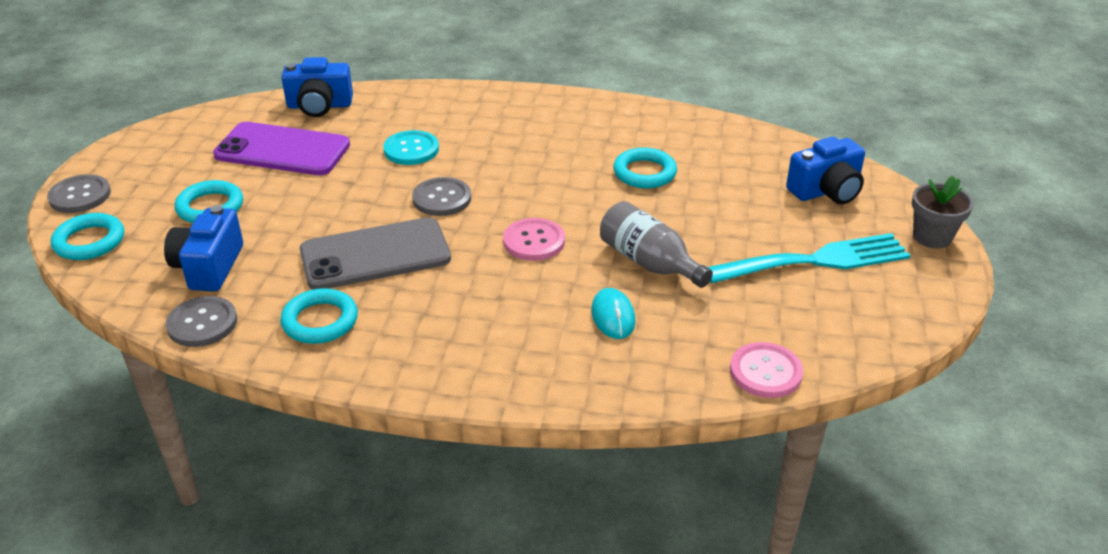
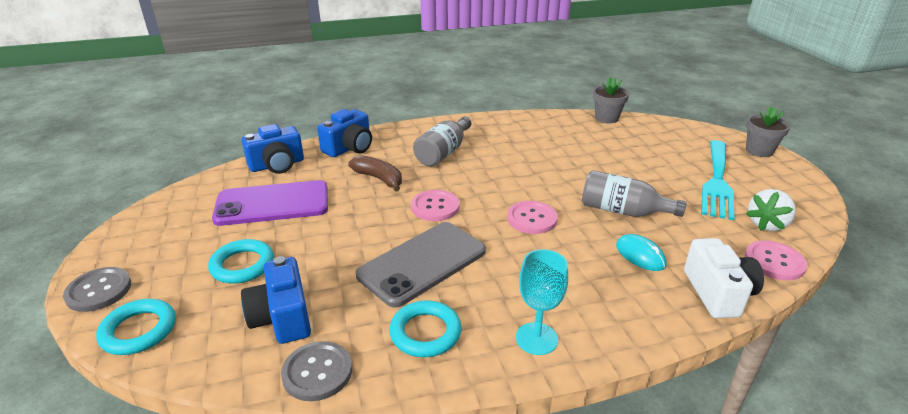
camera: 25 degrees left, 5 degrees down
(411, 150) = (379, 179): turquoise button -> brown banana
(416, 360) = (536, 338): none -> turquoise goblet
(442, 198) = (435, 207): grey button -> pink button
(510, 135) = (443, 153): none -> grey bottle
(644, 173) = (557, 155): turquoise ring -> none
(654, 381) = (718, 293): none -> white camera
(767, 138) = (606, 118): none -> grey flower pot
(813, 329) = (767, 224): none -> white strawberry
(816, 261) = (717, 181): turquoise fork -> turquoise fork turned 150 degrees clockwise
(826, 191) = (674, 140): blue camera -> blue camera (349, 148)

